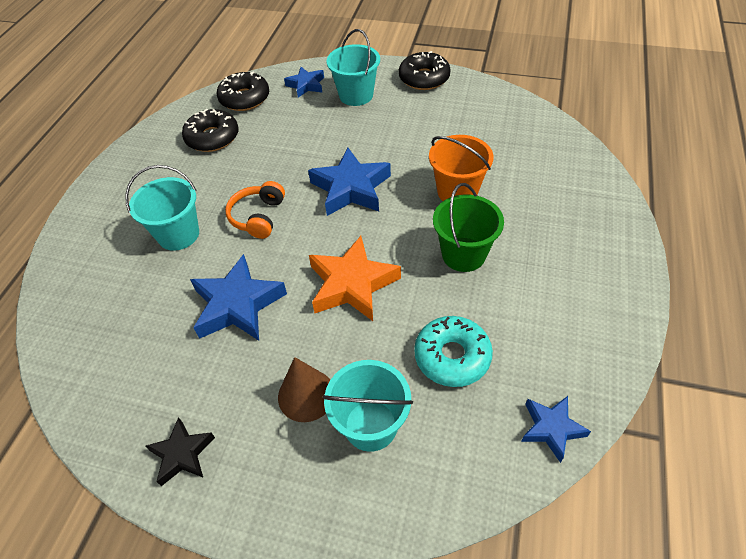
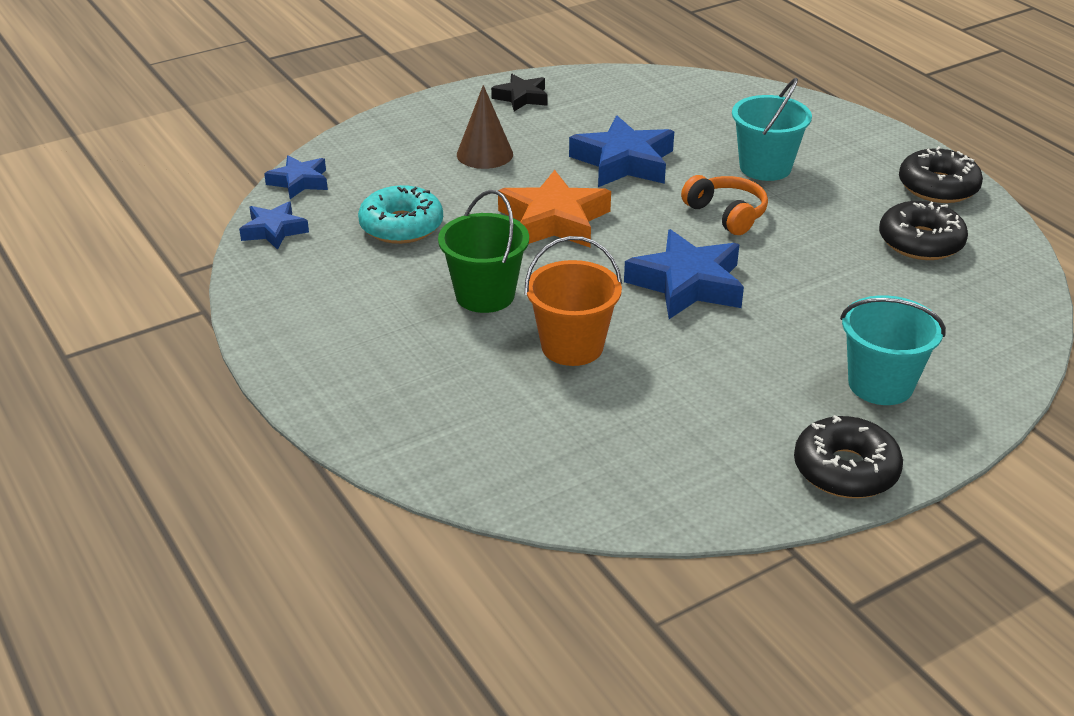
camera: 130 degrees right, 15 degrees down
(244, 98) = (990, 297): black donut -> black donut (938, 187)
(306, 85) = (964, 357): blue star -> blue star (299, 182)
(370, 425) = (415, 166): turquoise bucket -> none

